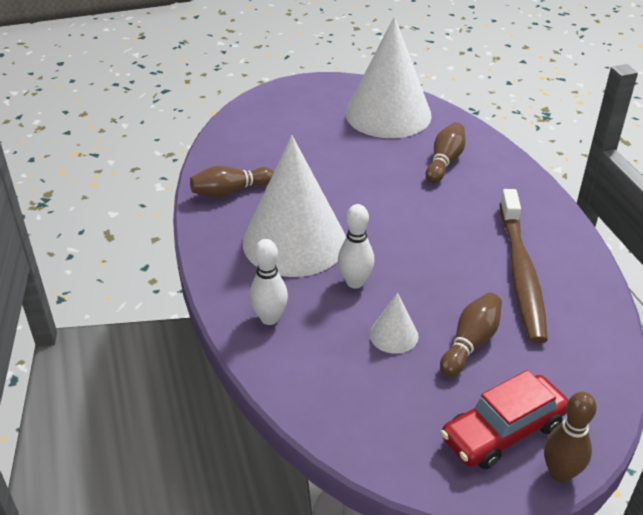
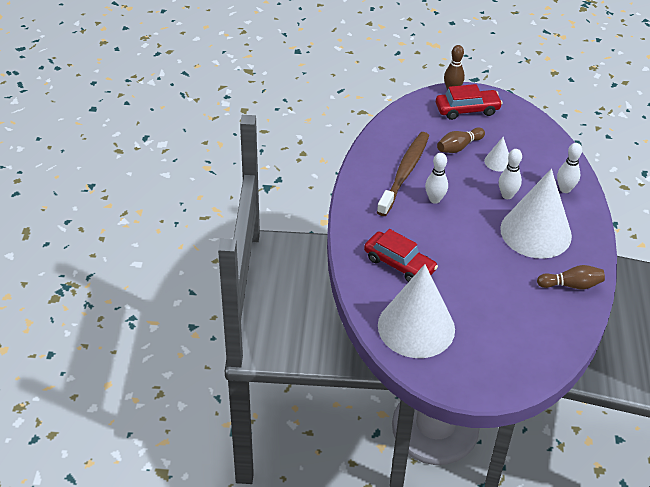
camera: 160 degrees left, 5 degrees up
(444, 162) = (399, 264): brown bowling pin -> red car
(453, 247) = (434, 199): none -> white bowling pin

